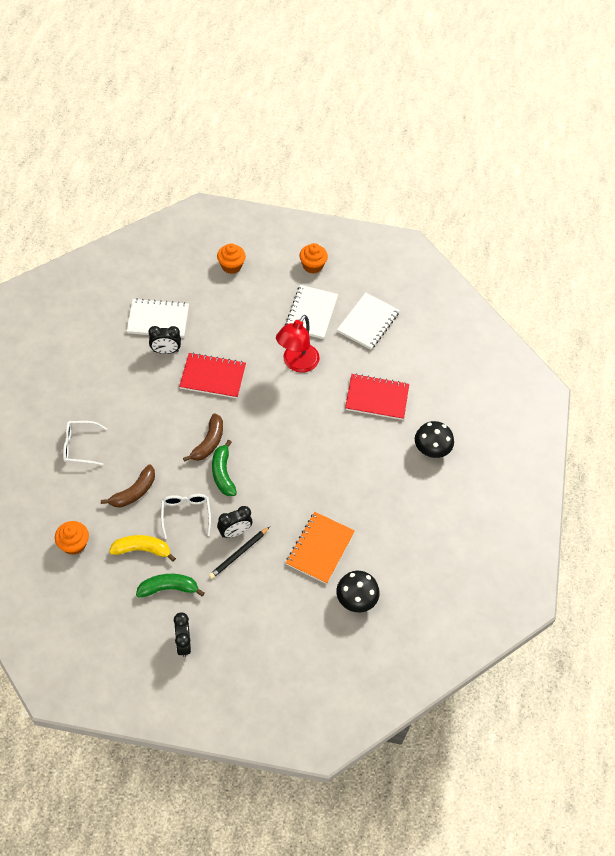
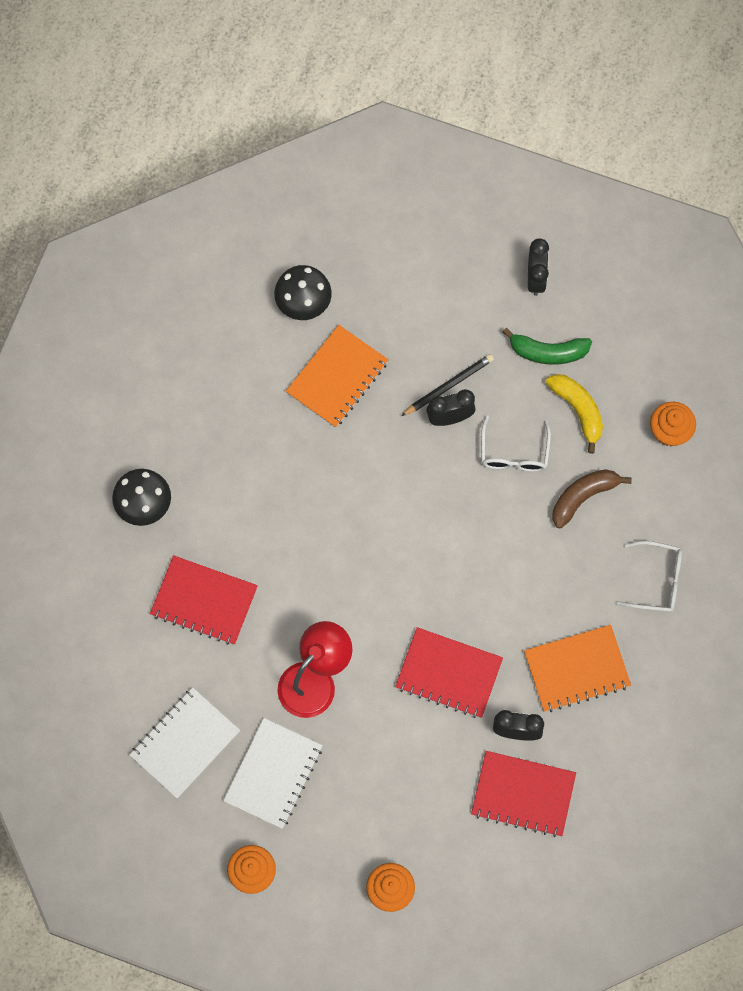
camera: 165 degrees left, 15 degrees up
(130, 389) = (577, 669): none -> orange notebook
(142, 549) = (578, 410): yellow banana -> yellow banana turned 135 degrees counterclockwise
(158, 319) = (523, 794): white notebook -> red notebook
(208, 443) = (469, 560): brown banana -> none
(223, 473) = (454, 508): green banana -> none

